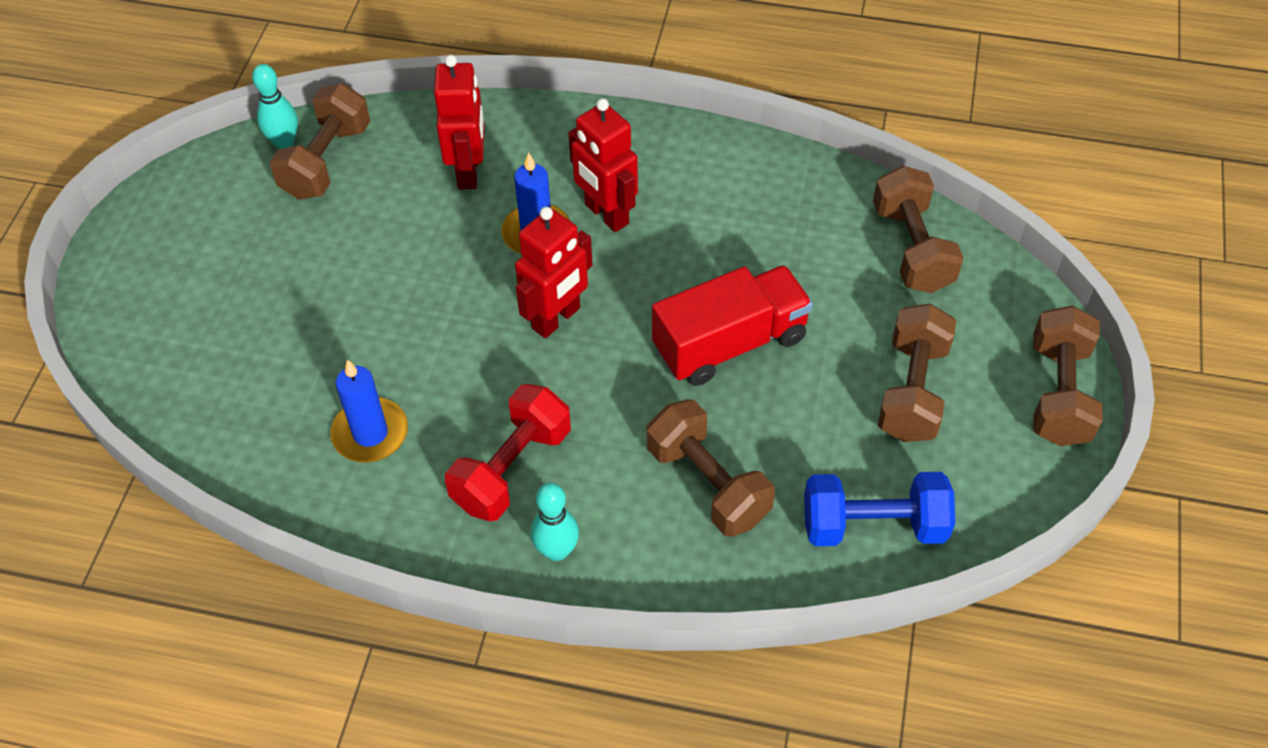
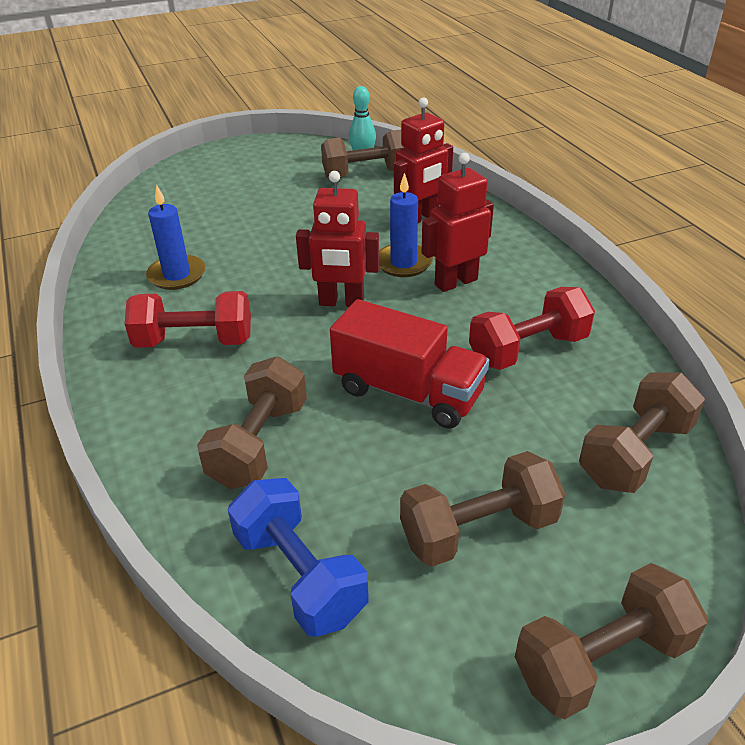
camera: 55 degrees right, 15 degrees down
(557, 550) = (137, 394): turquoise bowling pin -> none
(606, 214) = (455, 282): red robot -> red robot turned 45 degrees clockwise
(746, 229) = (528, 350): none -> red dumbbell

